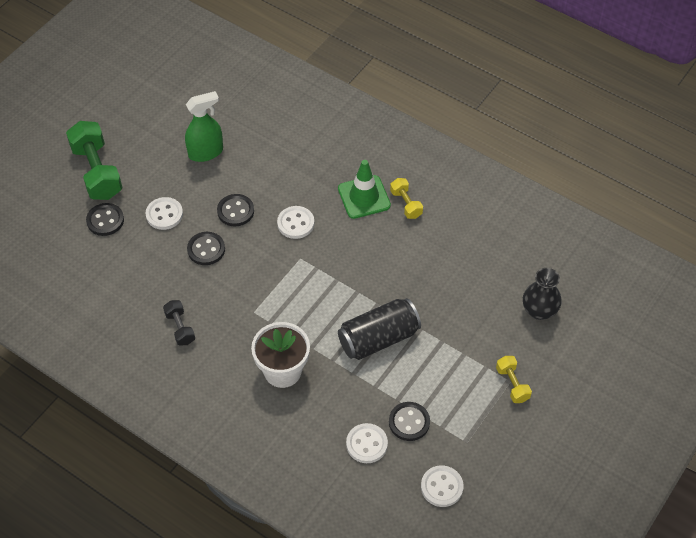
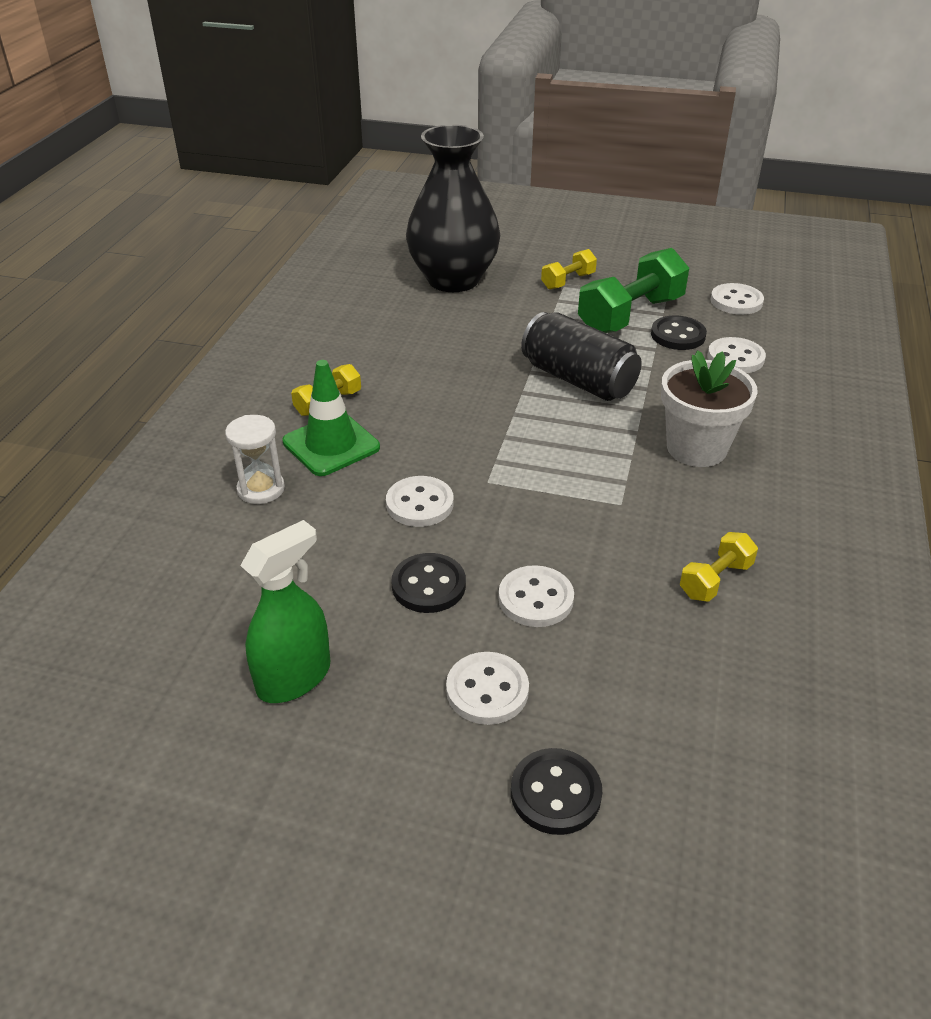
camera: 110 degrees left, 15 degrees down
(97, 172) = (423, 874): green dumbbell -> green dumbbell (630, 315)
(180, 328) = (715, 580): black dumbbell -> yellow dumbbell
(206, 152) = (294, 677): green spray bottle -> green spray bottle turned 90 degrees clockwise
(206, 249) = (535, 598): black button -> white button
(338, 161) = (261, 489): none -> white hourglass
(539, 310) = (453, 280): black vase -> black vase, size x1.87

